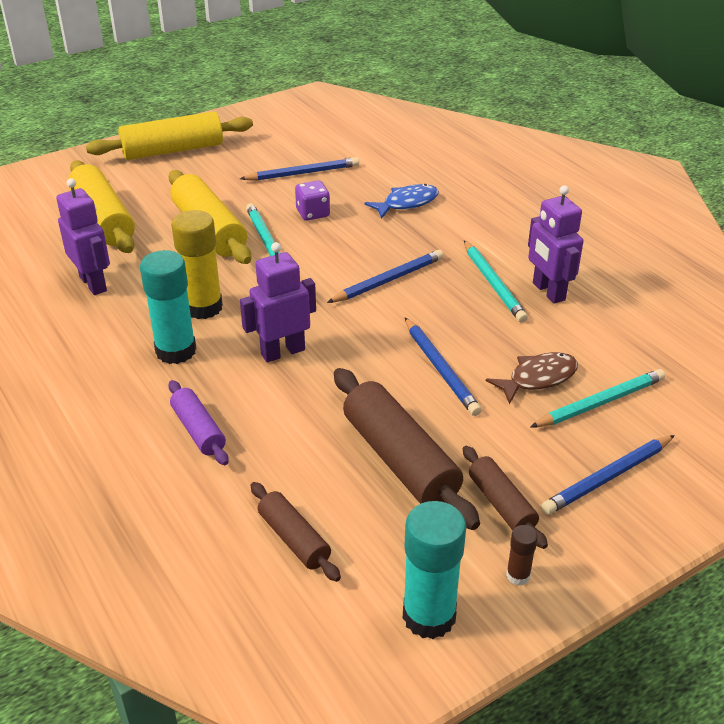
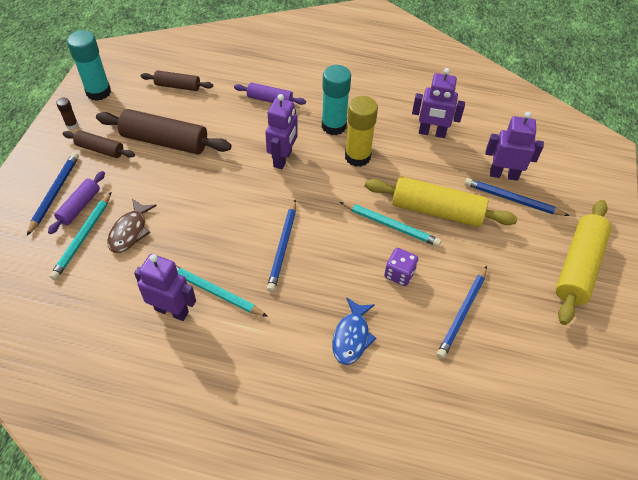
camera: 135 degrees right, 15 degrees up
(103, 219) = (503, 174): yellow rolling pin -> purple robot
(440, 369) = (190, 202): blue pencil -> blue pencil (512, 199)
(583, 440) = (79, 206): none -> purple rolling pin

